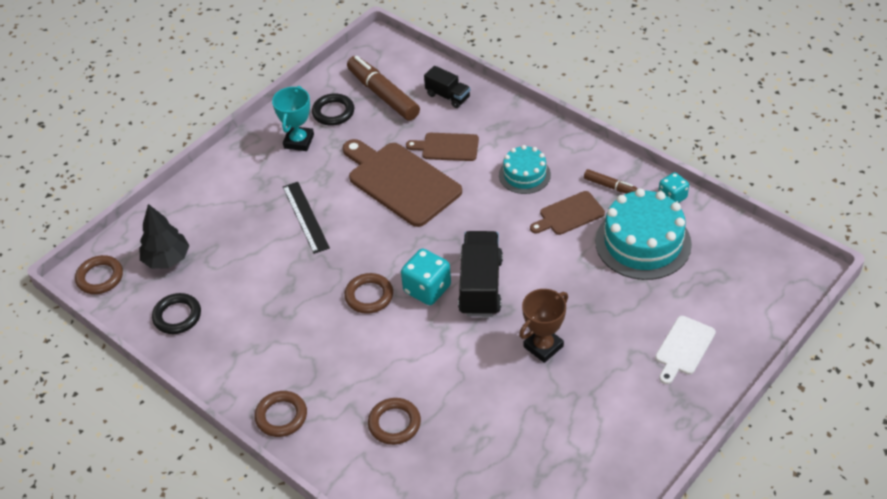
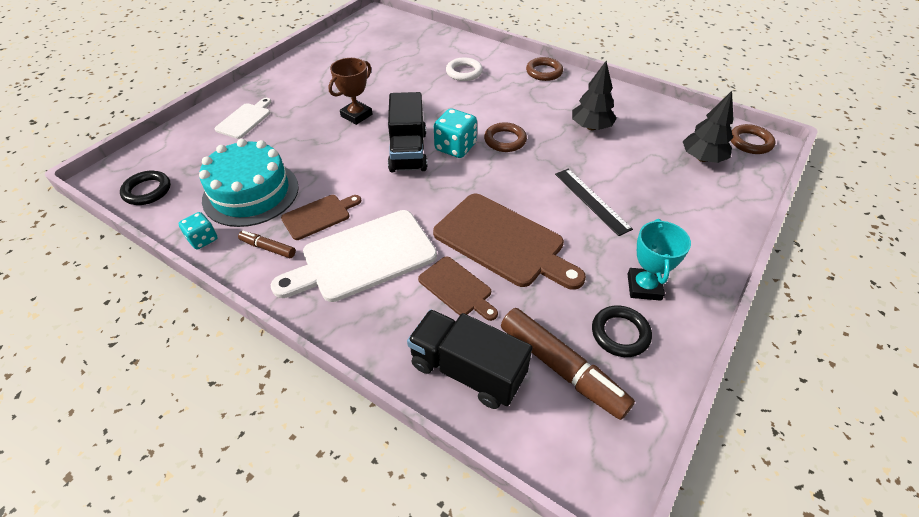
camera: 170 degrees right, 0 degrees up
(177, 316) = (659, 120): black ring -> black ring (147, 191)
(263, 310) = (591, 127): none -> black tree
(394, 423) = (464, 72): brown ring -> white ring
(447, 147) = (457, 288): brown cutting board -> brown cutting board turned 45 degrees clockwise
(448, 96) = (467, 370): black truck -> black truck, size x1.73
(524, 175) = (363, 257): turquoise cake -> white cutting board

